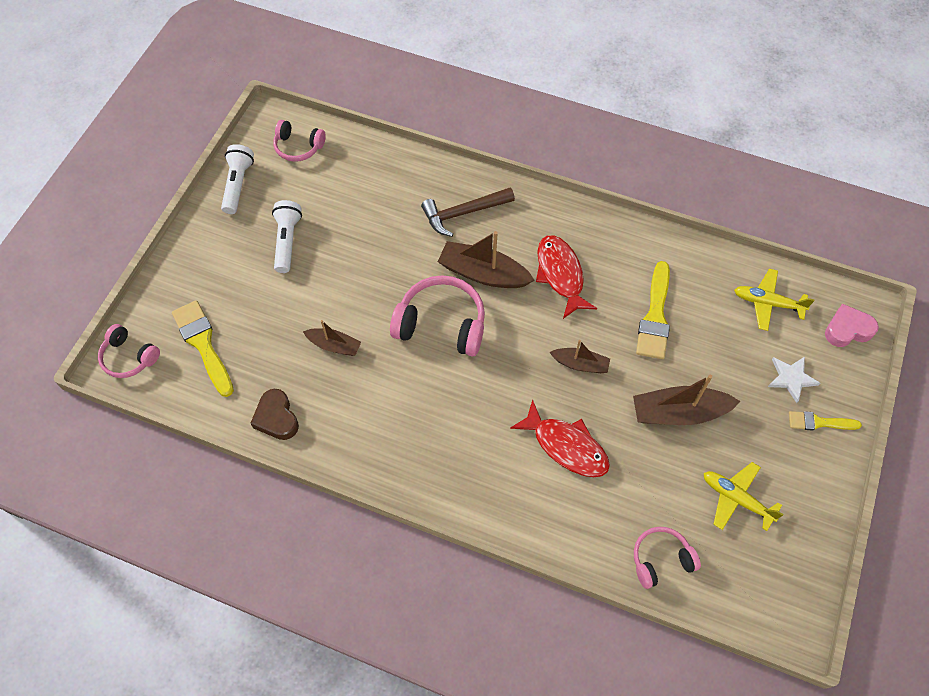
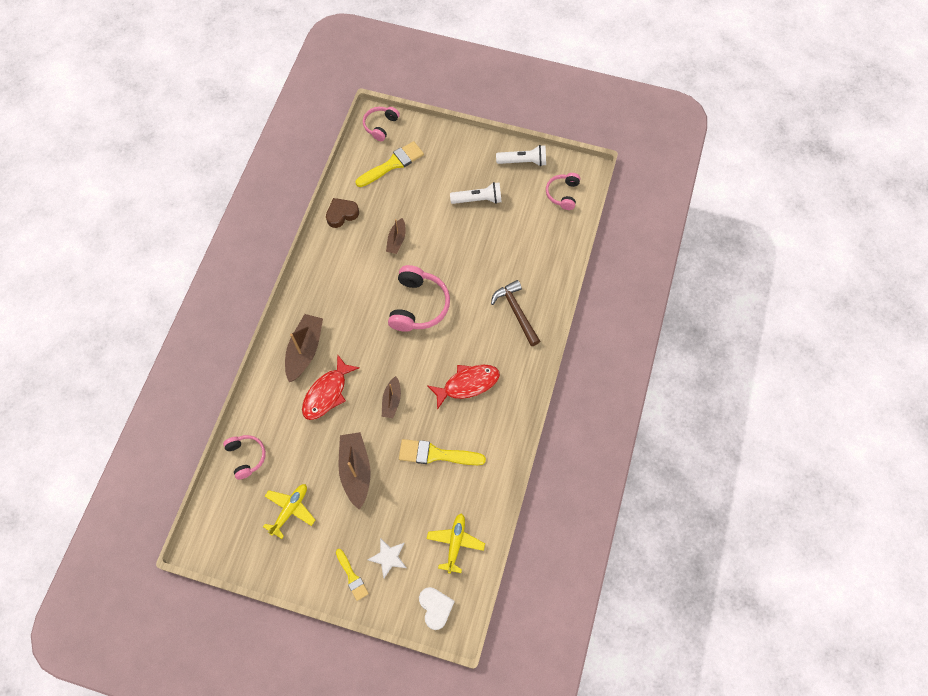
camera: 85 degrees right, 5 degrees up
(483, 273) = (463, 329): brown boat -> brown boat (305, 350)
(819, 422) = (352, 576): yellow brush -> yellow brush turned 150 degrees clockwise
(847, 329) = (435, 608): pink heart -> white heart

